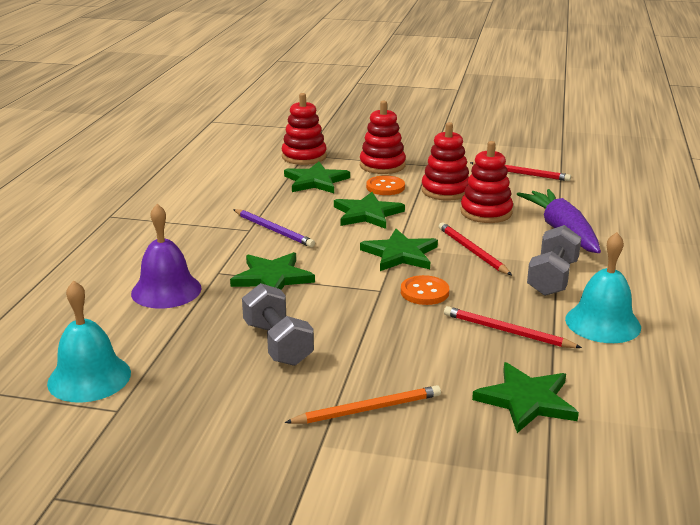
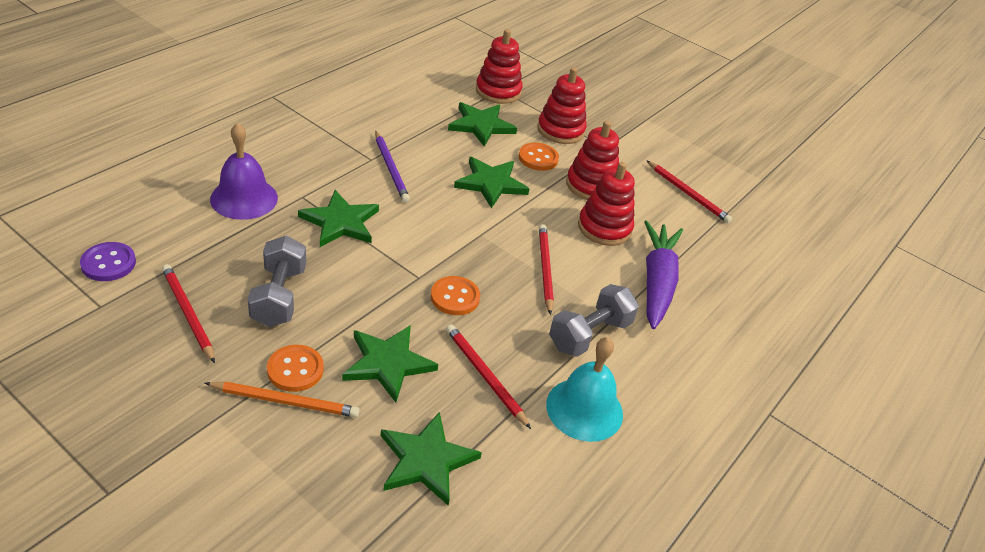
camera: 20 degrees right, 15 degrees up
(89, 378) = (108, 263): turquoise bell -> purple button
(209, 384) = (188, 313): none -> red pencil
(350, 385) = (295, 369): none -> orange button
(400, 254) = (475, 244): green star -> green star (388, 363)

